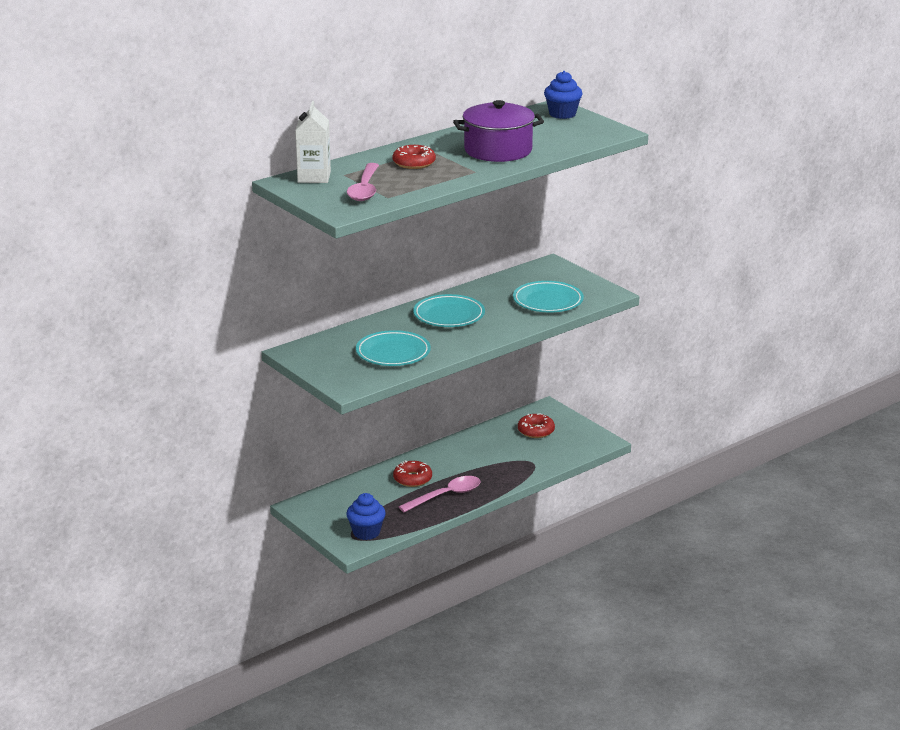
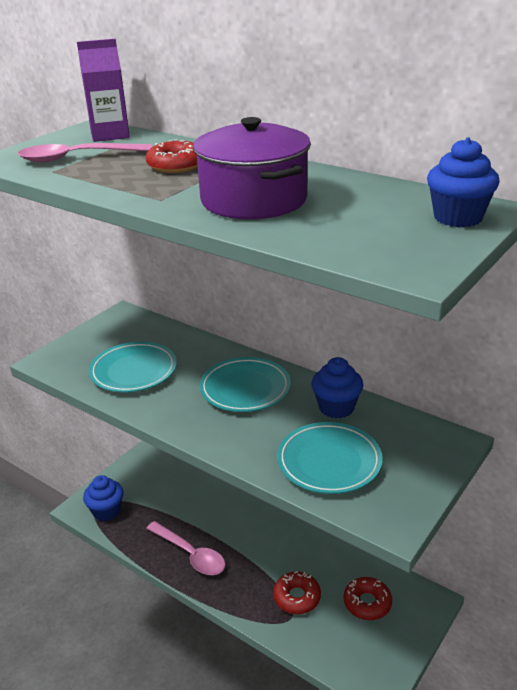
camera: 75 degrees right, 5 degrees up
(314, 177) = (110, 135): white carton -> purple carton
(412, 479) = (216, 519): red donut -> red donut (297, 597)
(493, 290) = (336, 407): none -> blue cupcake

